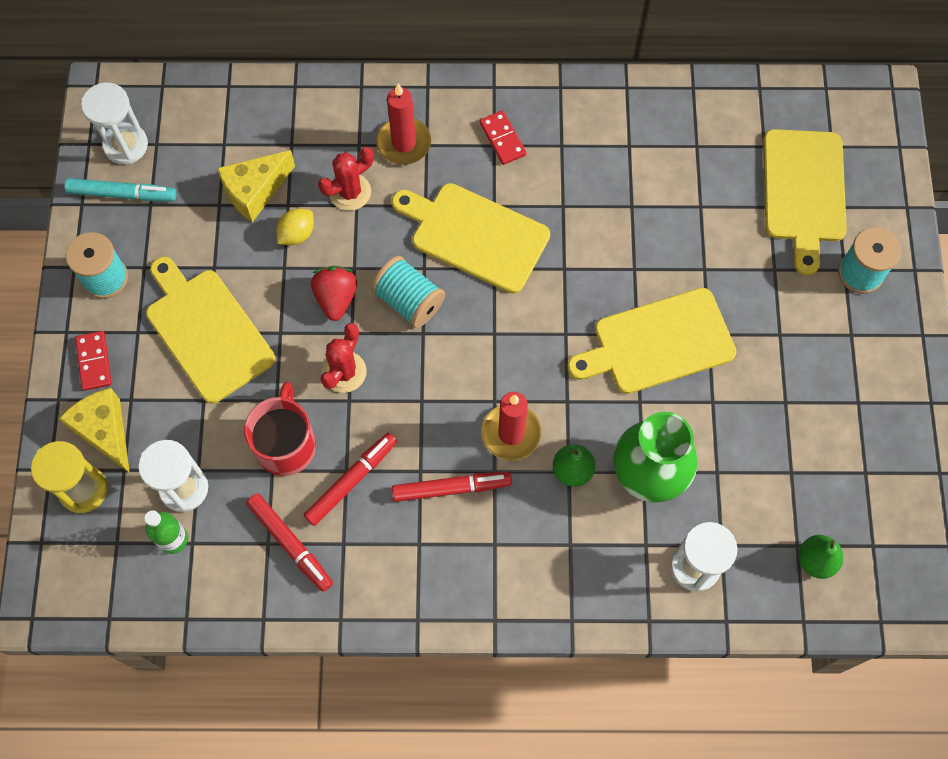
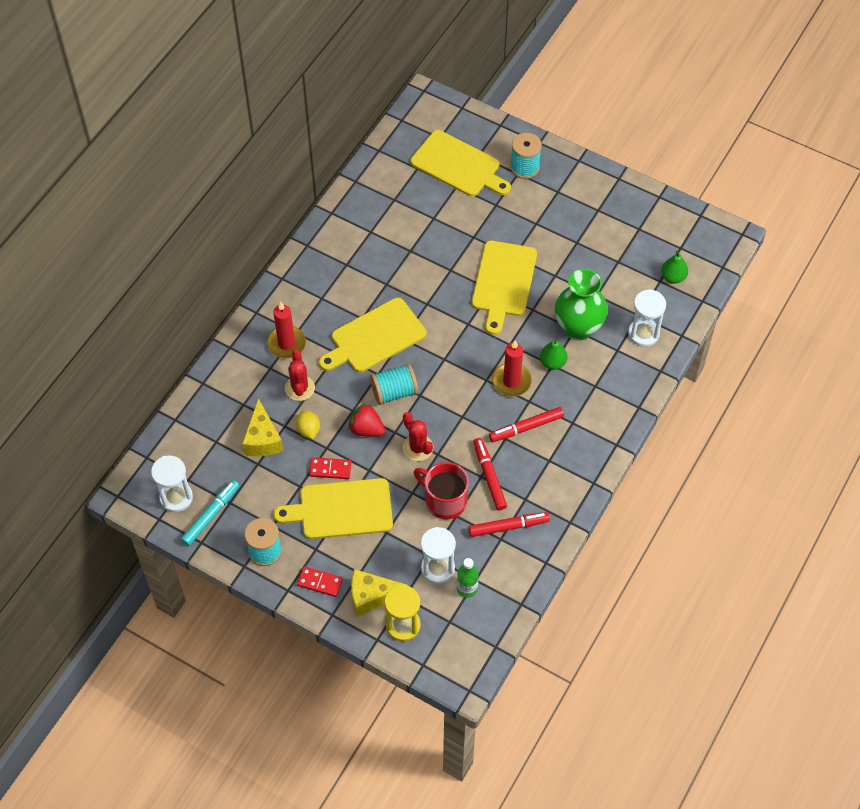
camera: 60 degrees left, 10 degrees down
(451, 488) = (526, 427): red marker -> red marker turned 135 degrees counterclockwise
(502, 139) = (321, 292): red domino -> red domino (330, 469)

